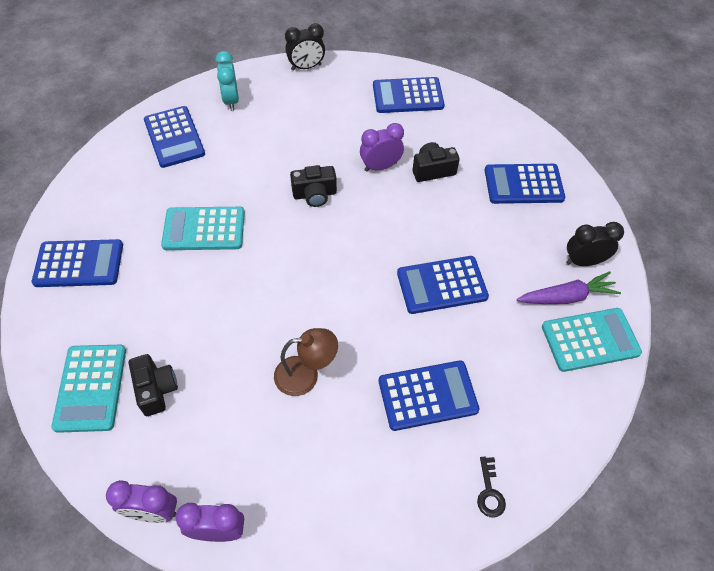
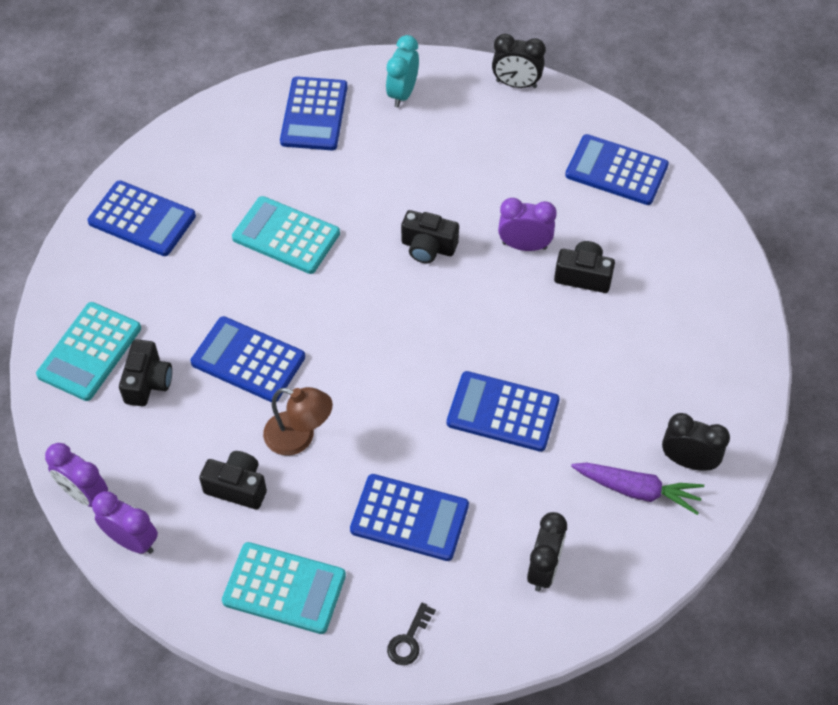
camera: 30 degrees right, 0 degrees up
(280, 439) = (237, 487): none -> black camera
(523, 184) = (682, 340): blue calculator -> blue calculator (248, 360)
(546, 384) = (543, 569): none -> black clock
(590, 340) = (629, 548): turquoise calculator -> turquoise calculator (284, 588)

